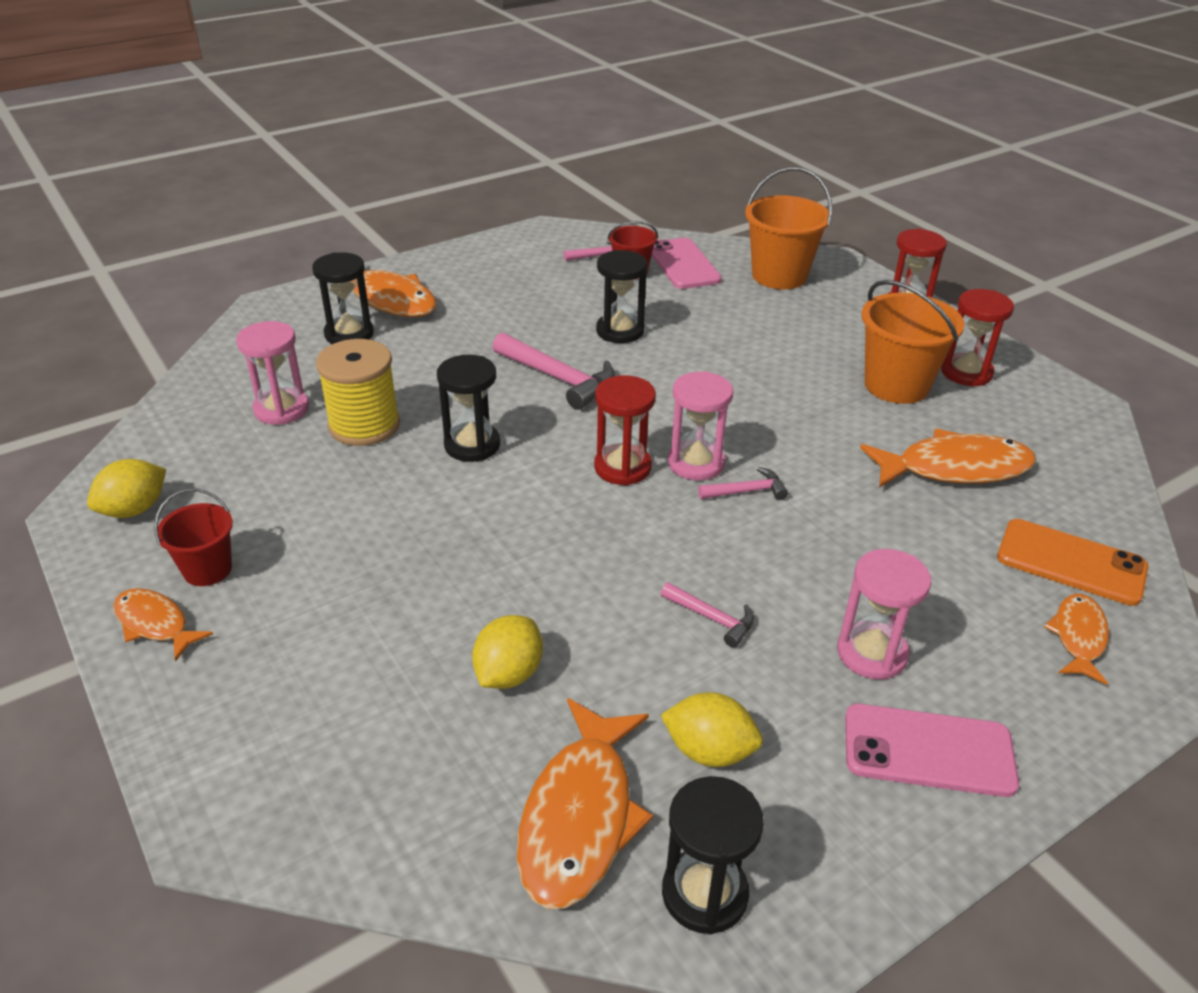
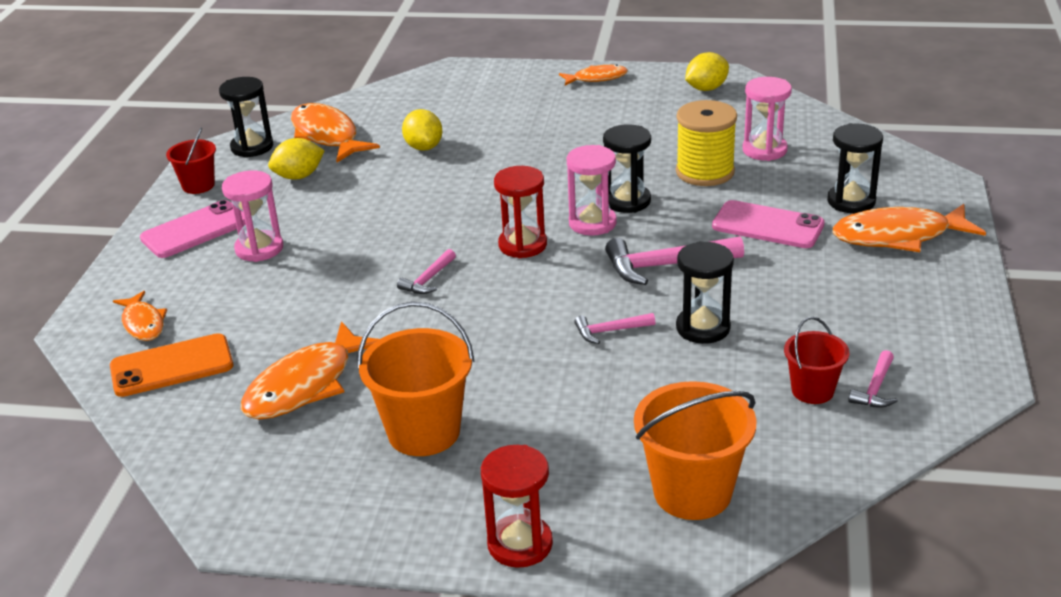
camera: 135 degrees right, 5 degrees down
(134, 509) = (706, 88): yellow lemon -> yellow lemon turned 60 degrees clockwise
(207, 569) = (621, 97): red bucket -> red bucket (198, 185)
(683, 264) = (795, 436): pink phone -> pink phone (768, 225)
(696, 463) = (484, 275): pink hourglass -> pink hourglass (592, 223)
(712, 618) = (361, 214): pink hammer -> pink hammer (610, 331)
(966, 372) = (378, 491): red hourglass -> none

